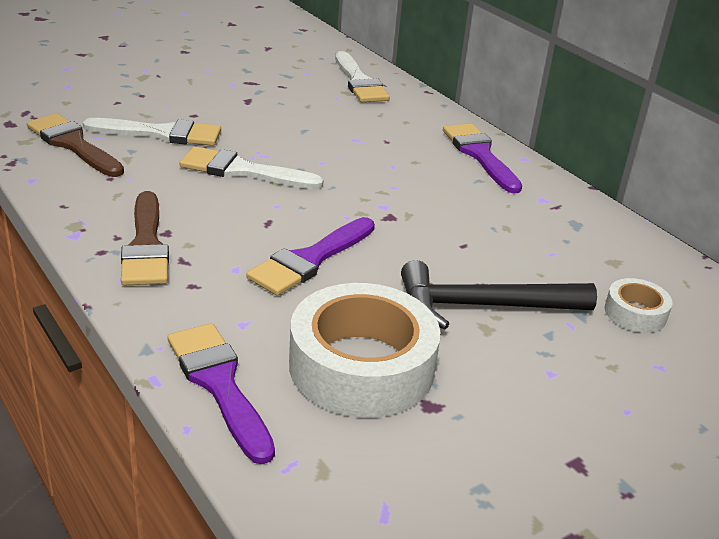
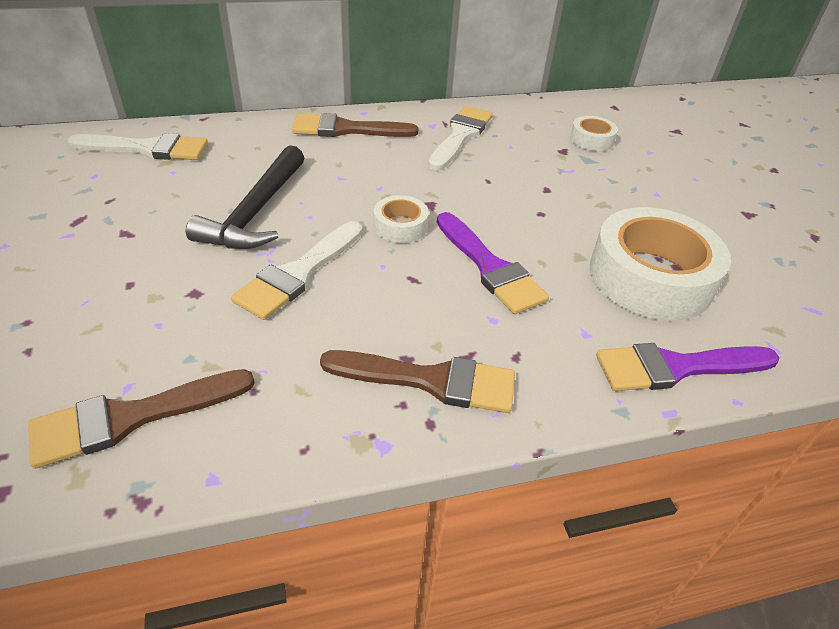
camera: 70 degrees left, 10 degrees up
(161, 134) = (162, 322): white brush -> white brush (460, 136)
(340, 205) = (400, 226): none -> white tape
(480, 155) = (346, 129): purple brush -> brown brush
(483, 306) = (576, 197): black hammer -> black hammer (256, 212)

